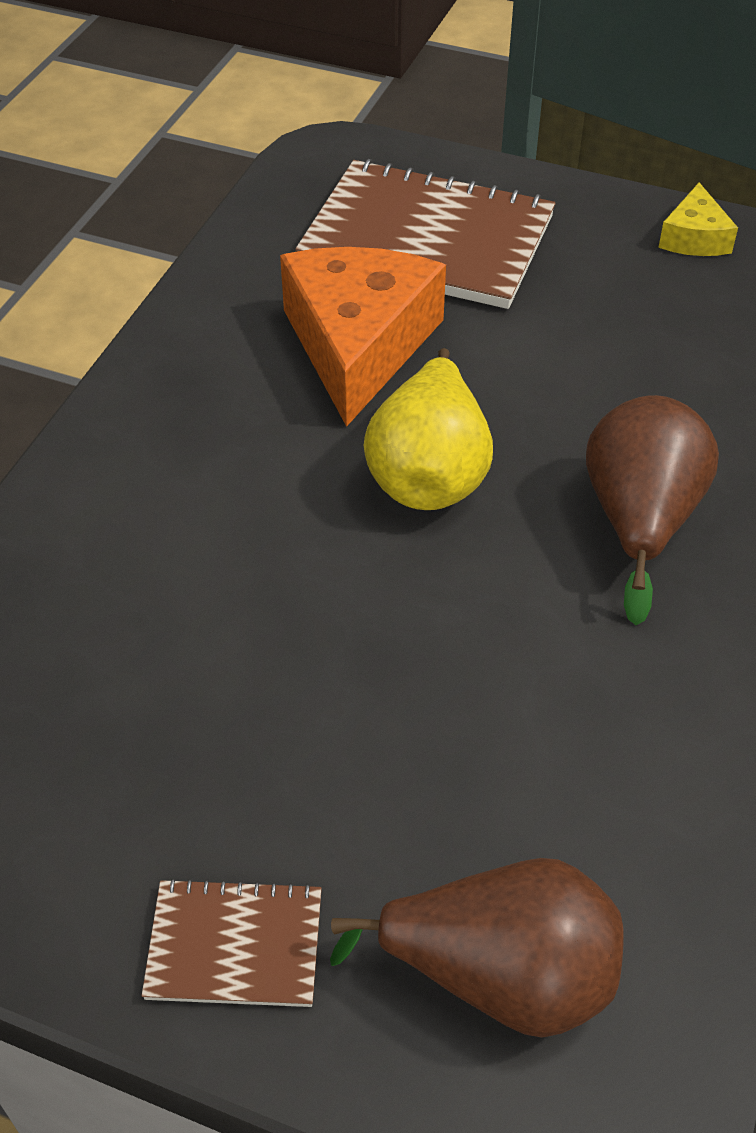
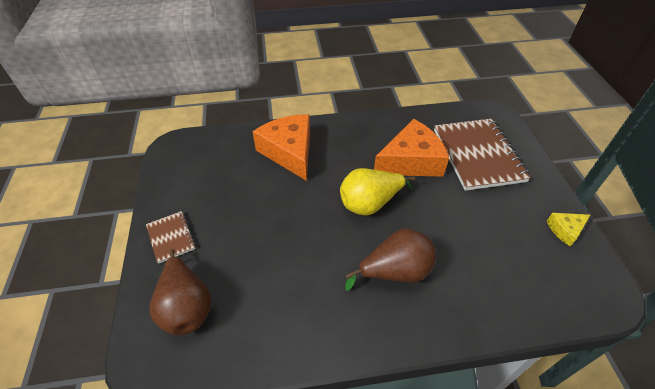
camera: 60 degrees right, 0 degrees up
(131, 549) = (289, 152): none -> orange cheese

